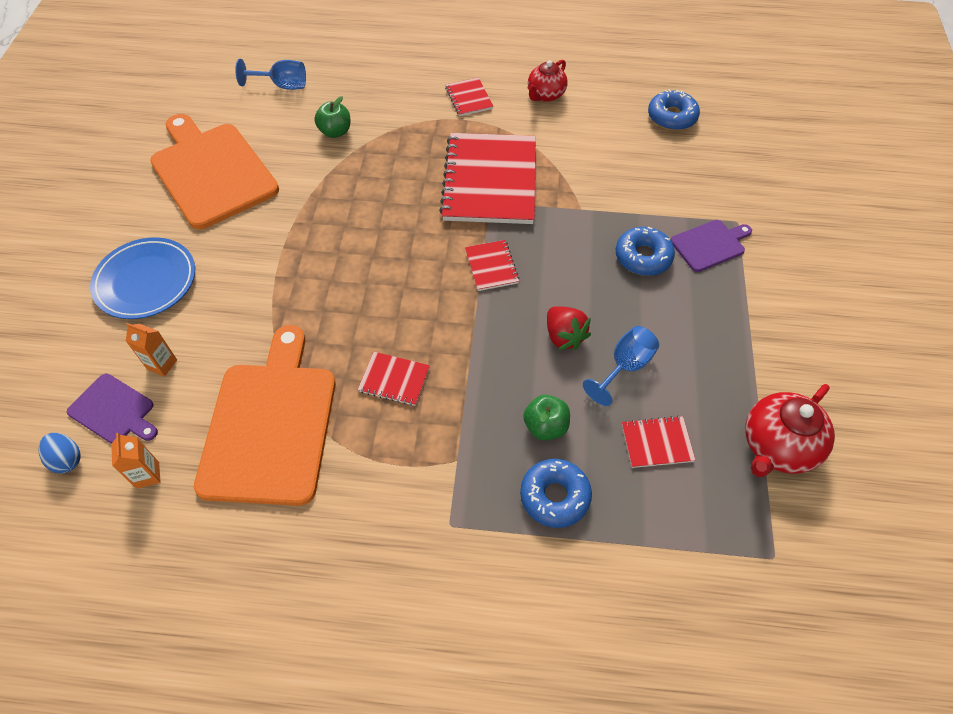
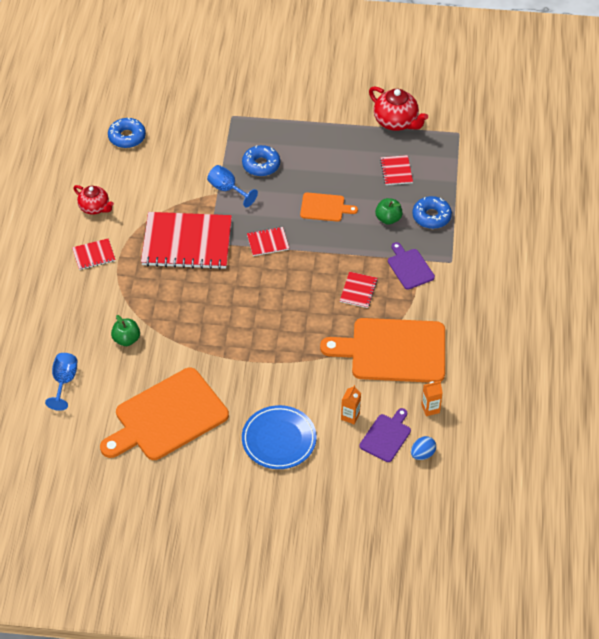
camera: 90 degrees left, 5 degrees down
(564, 336) = (324, 207): red strawberry -> orange cutting board
(625, 367) = (346, 180): blue goblet -> blue goblet (227, 189)
(710, 245) = (251, 131): purple cutting board -> purple cutting board (409, 267)

